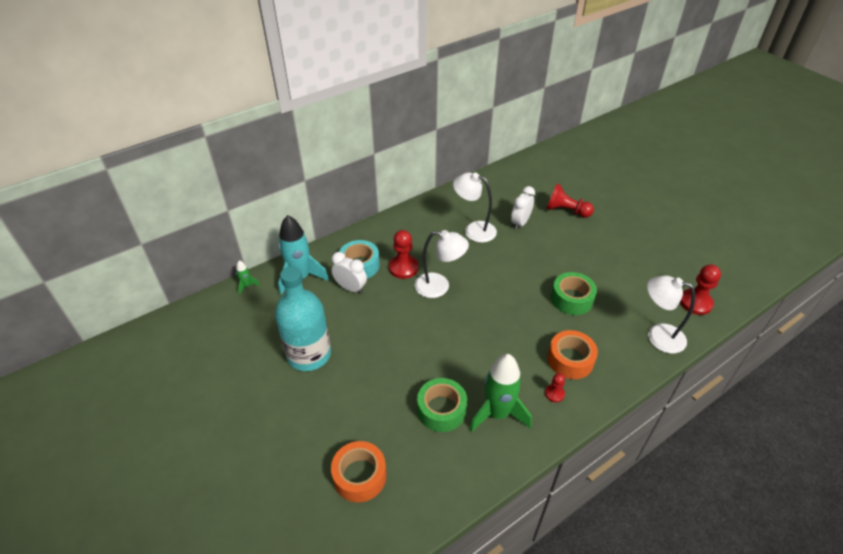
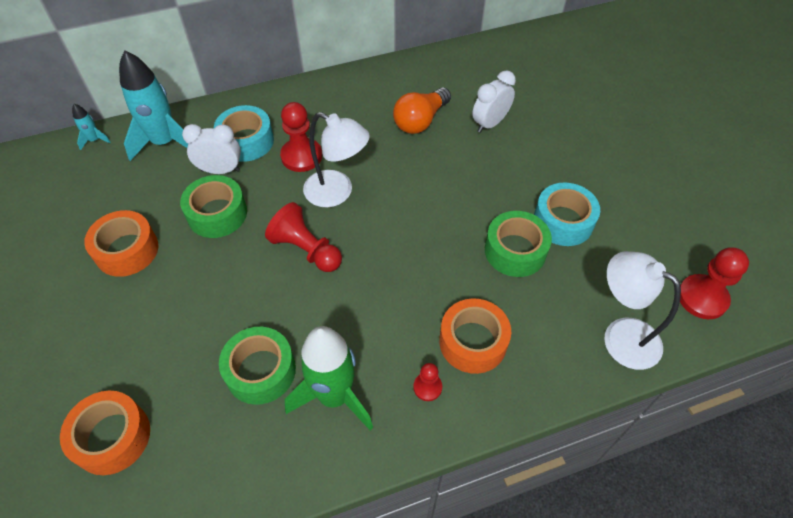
camera: 15 degrees right, 10 degrees up
(247, 286) = (94, 140): green rocket -> turquoise rocket
(309, 354) = (127, 250): turquoise bottle -> orange tape
(350, 288) = (220, 170): white clock -> white clock turned 45 degrees counterclockwise
(362, 317) = (217, 214): none -> green tape
(474, 230) = (420, 121): white lamp -> orange light bulb
(566, 211) = (564, 118): red pawn -> red pawn (306, 250)
(593, 275) = (563, 221): none -> turquoise tape

